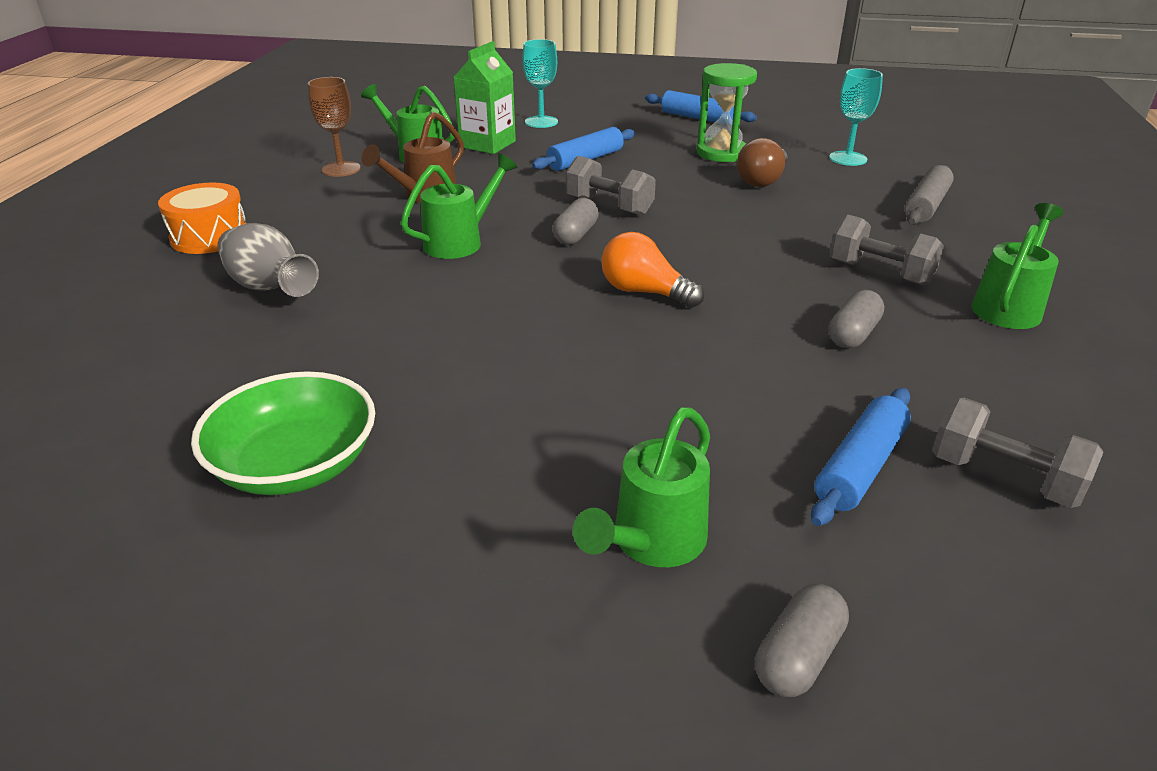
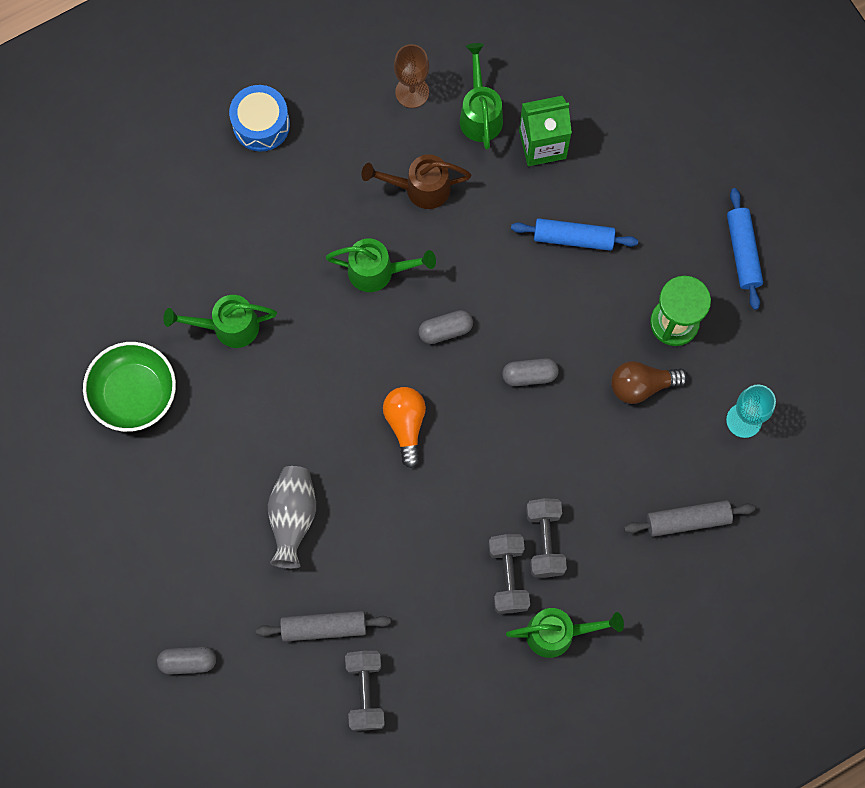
camera: 50 degrees right, 40 degrees up
(210, 237) = (261, 124): orange drum -> blue drum
(270, 288) = (241, 225): grey vase -> grey vase (293, 517)
(541, 122) = (624, 141): turquoise goblet -> none
(609, 206) = (506, 317): grey dumbbell -> grey dumbbell (508, 576)
(652, 542) = (205, 573): green watering can -> green watering can (228, 327)
(853, 334) = (450, 564): grey capsule -> grey capsule (529, 375)
(860, 467) = (324, 627): blue rolling pin -> grey rolling pin

